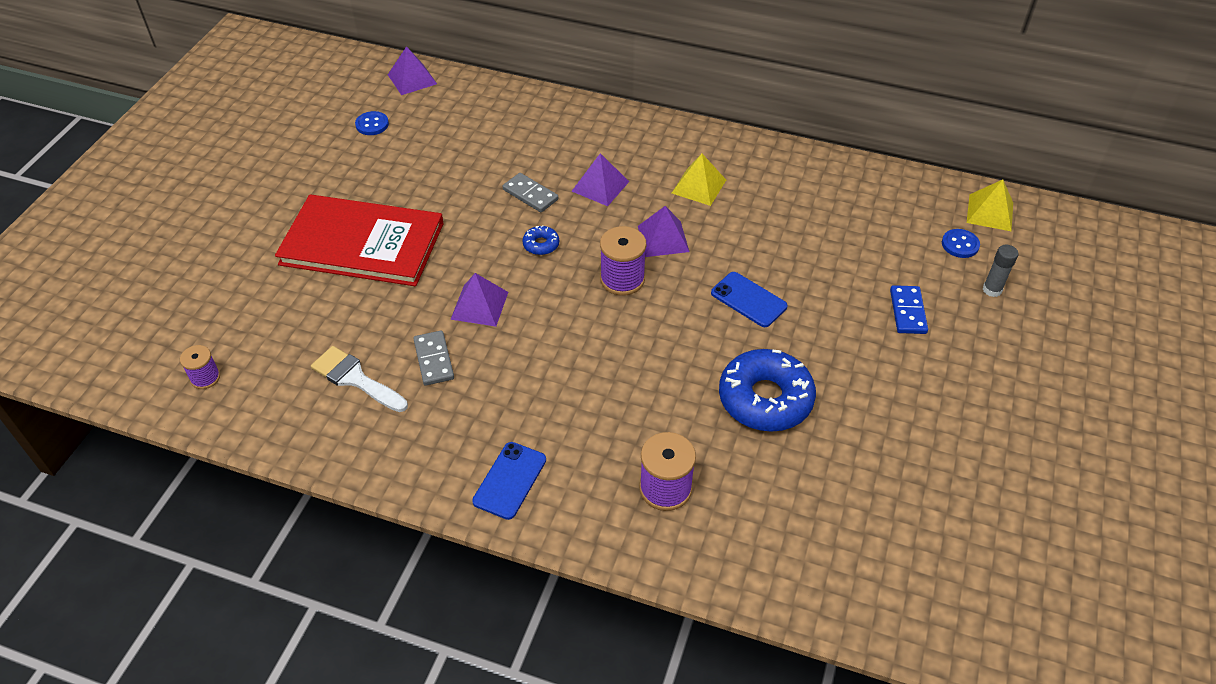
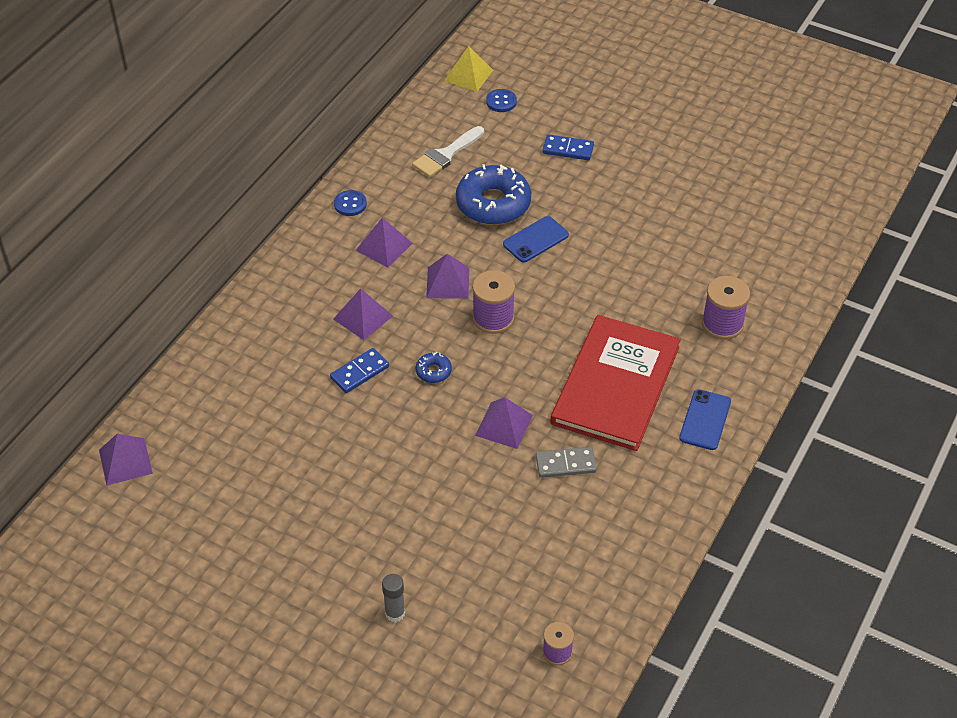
camera: 80 degrees left, 0 degrees up
(355, 379) = (579, 525): white brush -> white brush (446, 154)
(362, 243) = (395, 516): red book -> red book (615, 385)
(372, 124) = (198, 503): blue button -> blue button (350, 204)
(510, 480) = (705, 420): blue phone -> blue phone turned 75 degrees clockwise
(530, 195) = (360, 372): grey domino -> blue domino
(699, 186) = (384, 246): yellow pyramid -> purple pyramid
(765, 399) = (643, 250): blue donut -> blue donut (493, 203)
(992, 290) = (554, 98): grey glue stick -> grey glue stick (395, 613)

